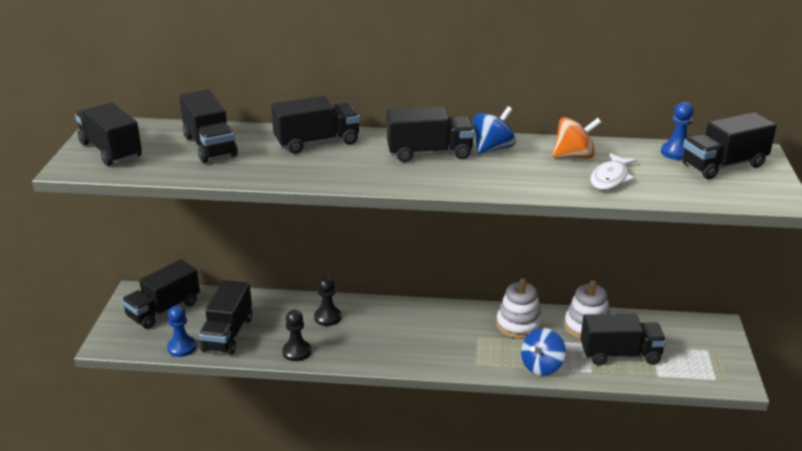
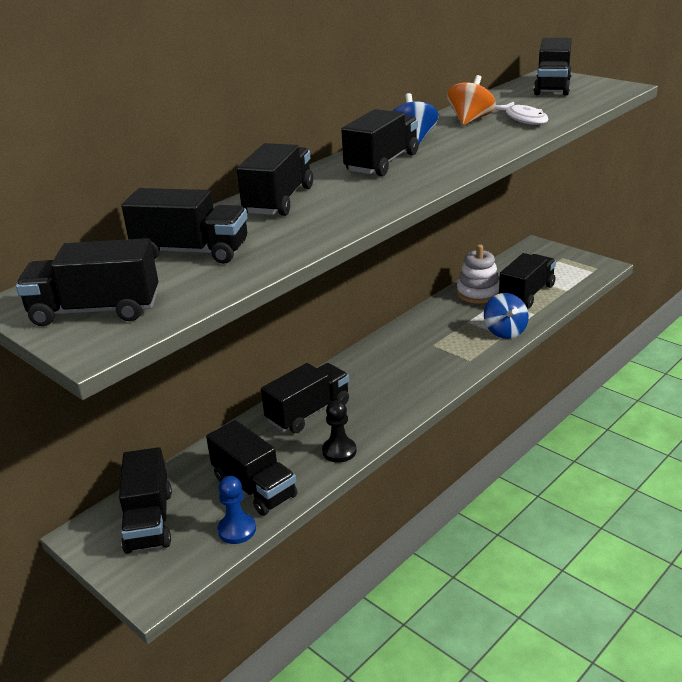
camera: 50 degrees left, 0 degrees up
(327, 317) = (308, 412): black pawn -> black truck
(519, 325) = (441, 320): white stacking toy -> none
(676, 153) = (513, 93): blue pawn -> none

